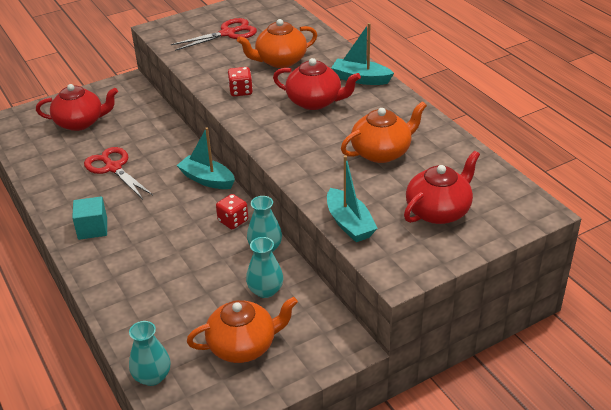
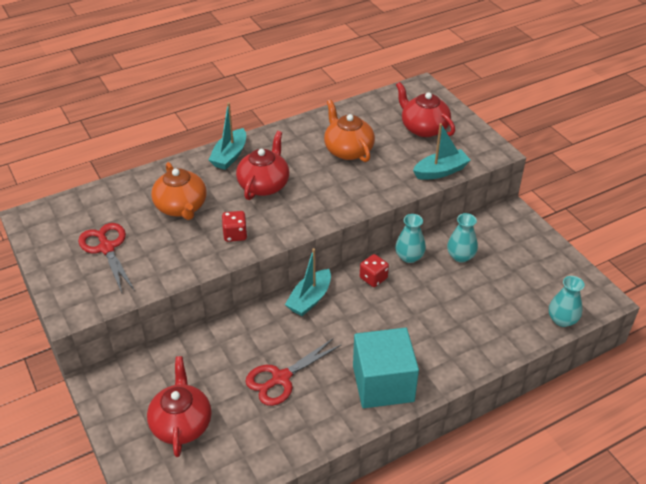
camera: 90 degrees left, 5 degrees up
(92, 228) = (383, 383): turquoise cube -> turquoise cube, size x1.81
(243, 345) = (521, 268): orange teapot -> none

